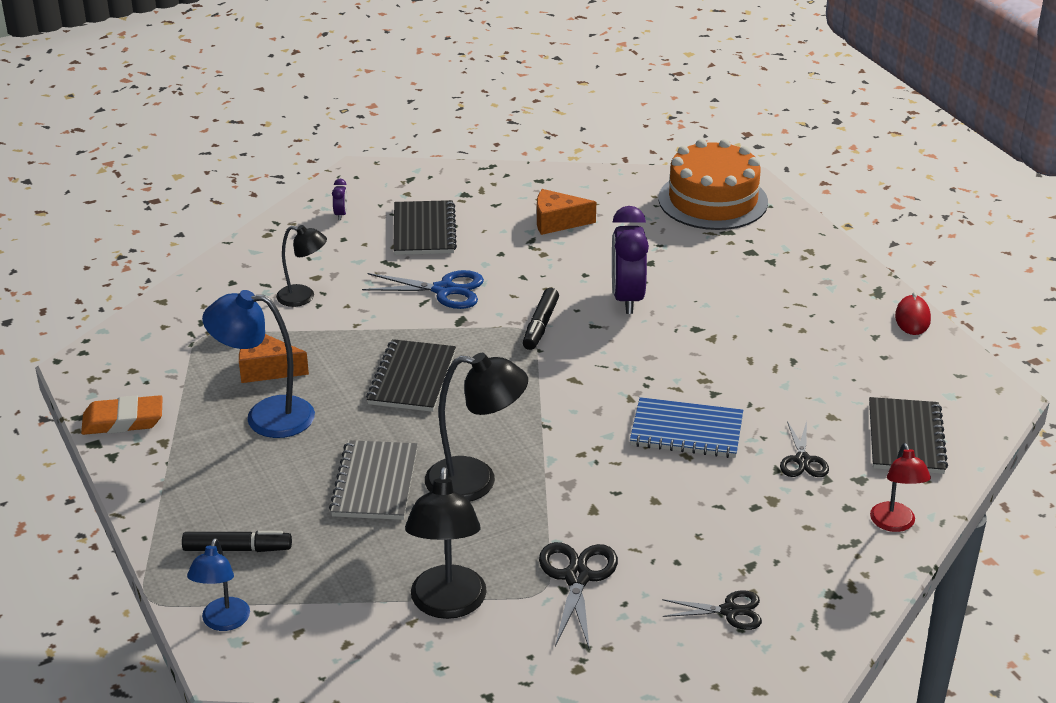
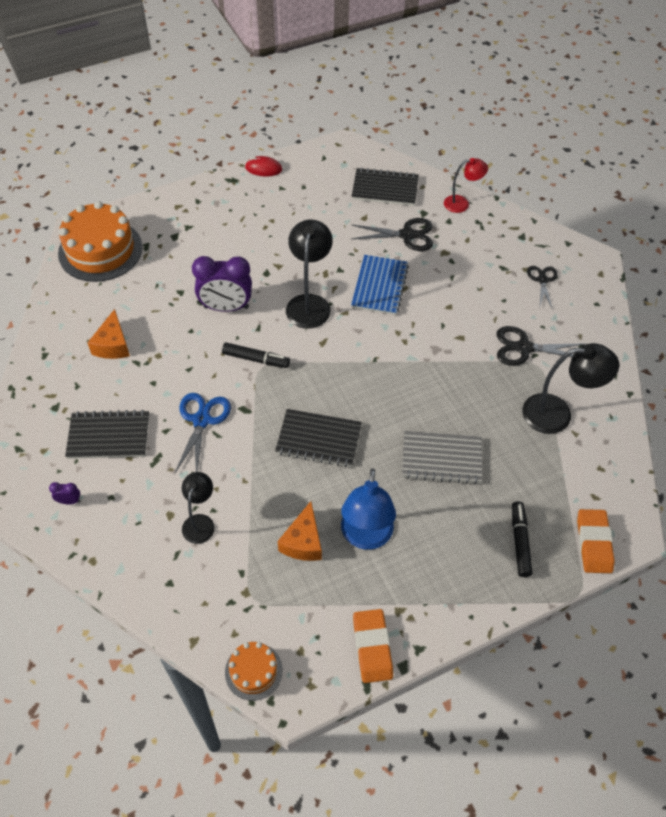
camera: 90 degrees left, 20 degrees up
(118, 340) = (253, 671): none -> orange cake
(223, 622) = (593, 543): blue lamp -> orange eraser
(476, 481) = (436, 399): black lamp -> black lamp (309, 303)
(802, 460) = (407, 235): black scissors -> black scissors, size x1.52

